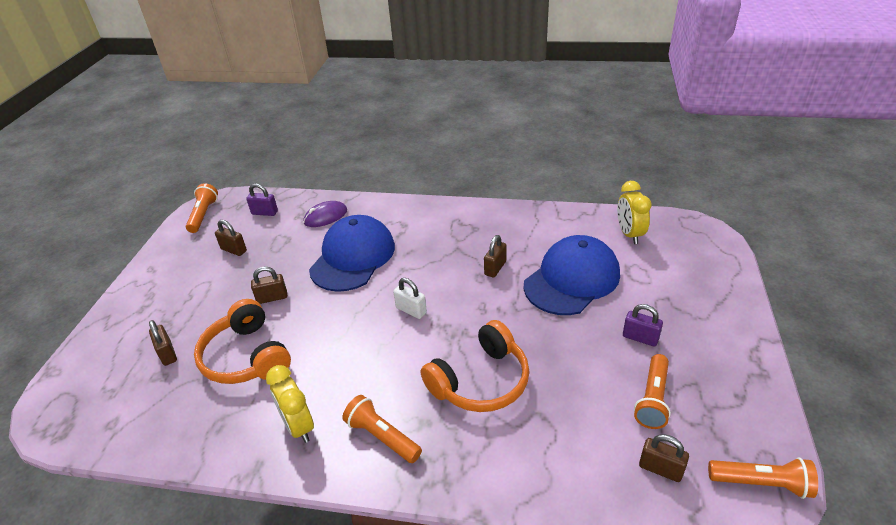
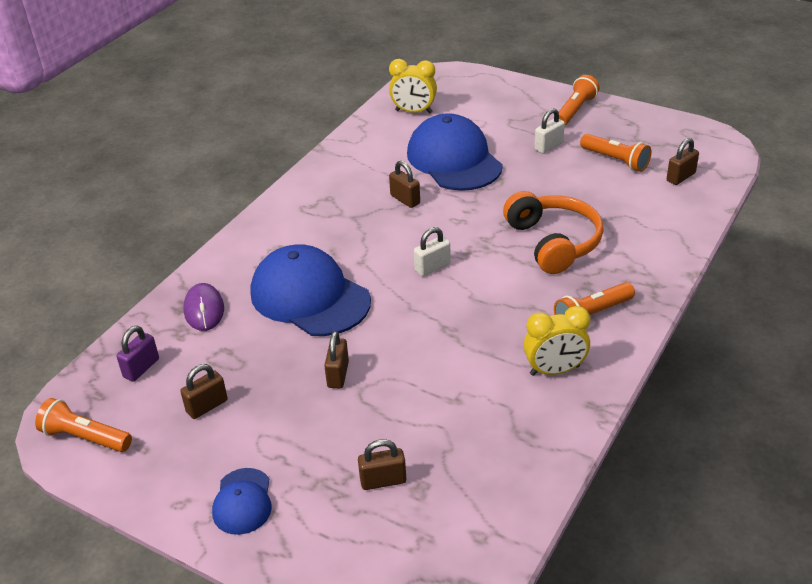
camera: 70 degrees left, 0 degrees up
(151, 293) = (242, 501): none -> blue cap
(246, 357) = (430, 405): orange headphones -> none
(640, 338) = (548, 146): purple padlock -> white padlock
(761, 483) = (706, 141): orange flashlight -> orange flashlight (575, 110)

